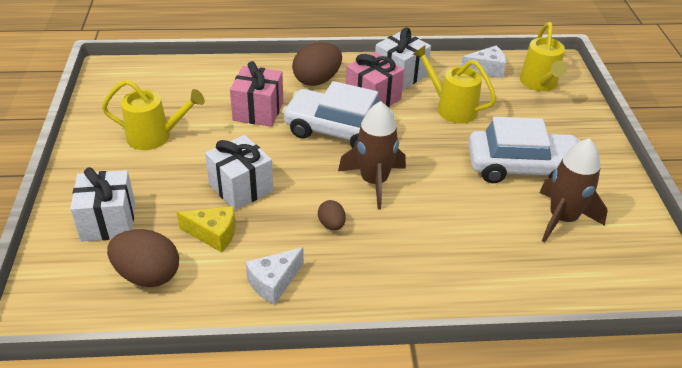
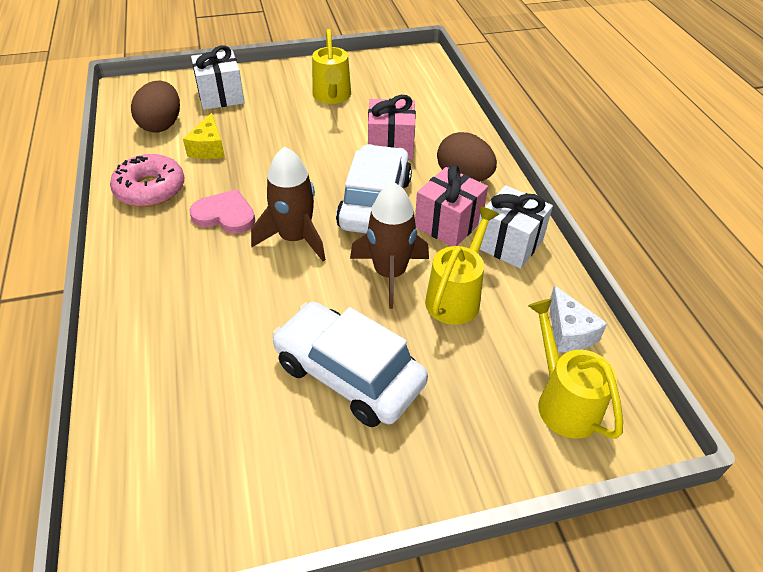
camera: 80 degrees right, 5 degrees up
(241, 188) = (271, 153): white gift -> none
(273, 282) = (150, 189): white cheese -> pink donut
(331, 225) = (225, 215): brown egg -> pink heart
(522, 167) = (348, 374): white car -> white car turned 135 degrees clockwise
(539, 84) = (563, 400): yellow watering can -> yellow watering can turned 75 degrees clockwise
(562, 219) = (250, 419): brown rocket -> brown rocket (390, 274)

